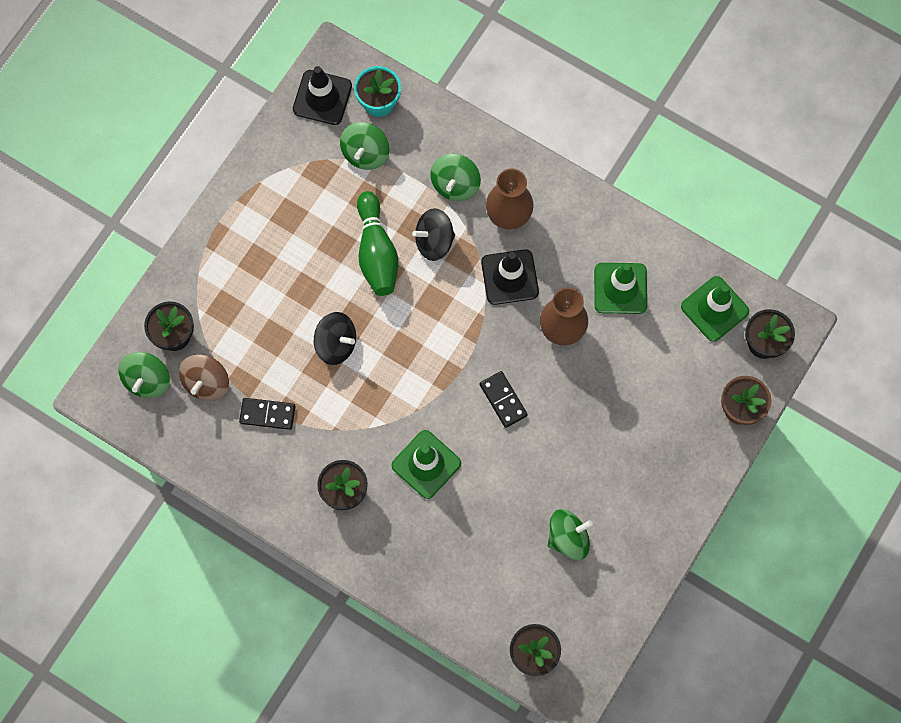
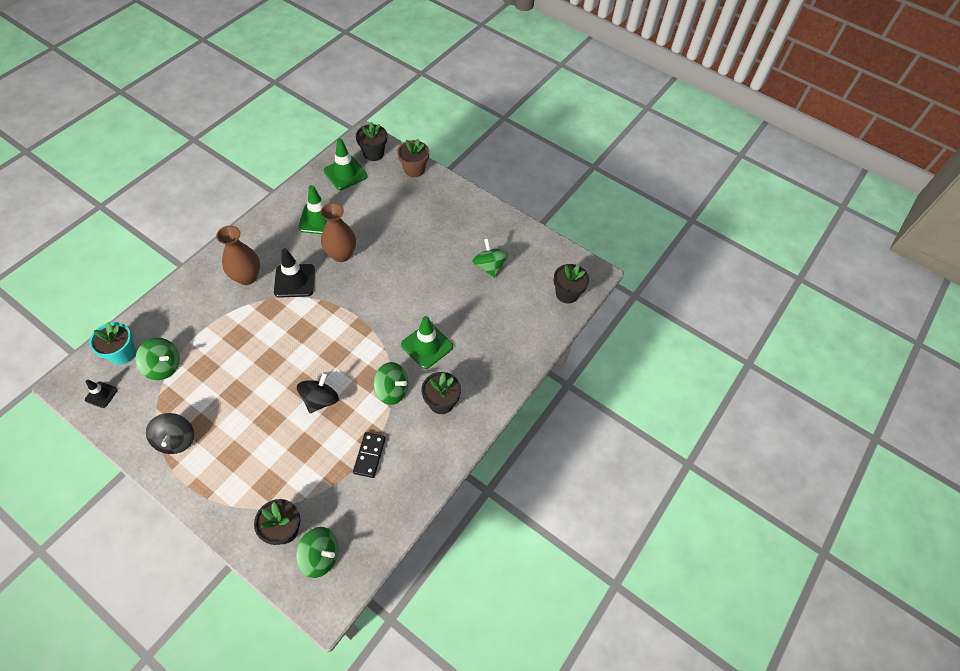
camera: 90 degrees left, 15 degrees down
(206, 383) = (333, 504): brown spinning top -> none
(322, 97) = (101, 394): black traffic cone -> black traffic cone, size x0.56
(376, 252) = (250, 365): green bowling pin -> none
(434, 241) = (253, 325): black spinning top -> black spinning top (176, 440)
(455, 184) = (211, 307): green spinning top -> green spinning top (392, 390)
(503, 400) = (386, 294): black domino -> none

